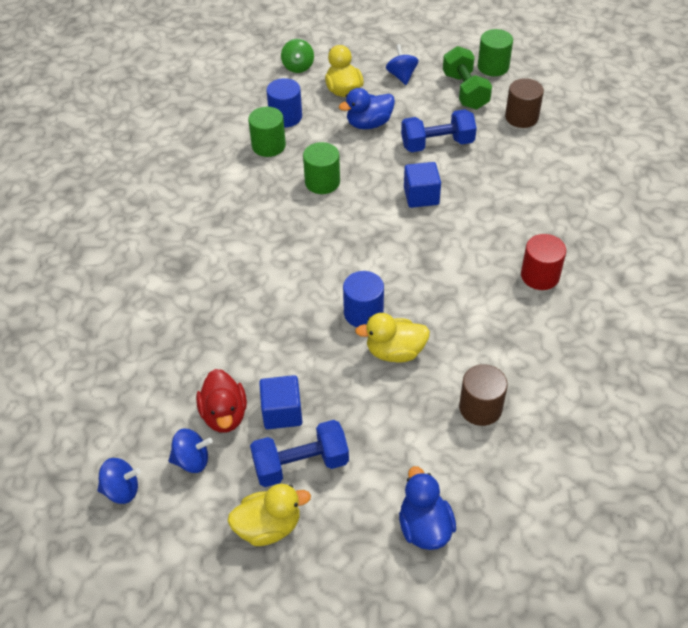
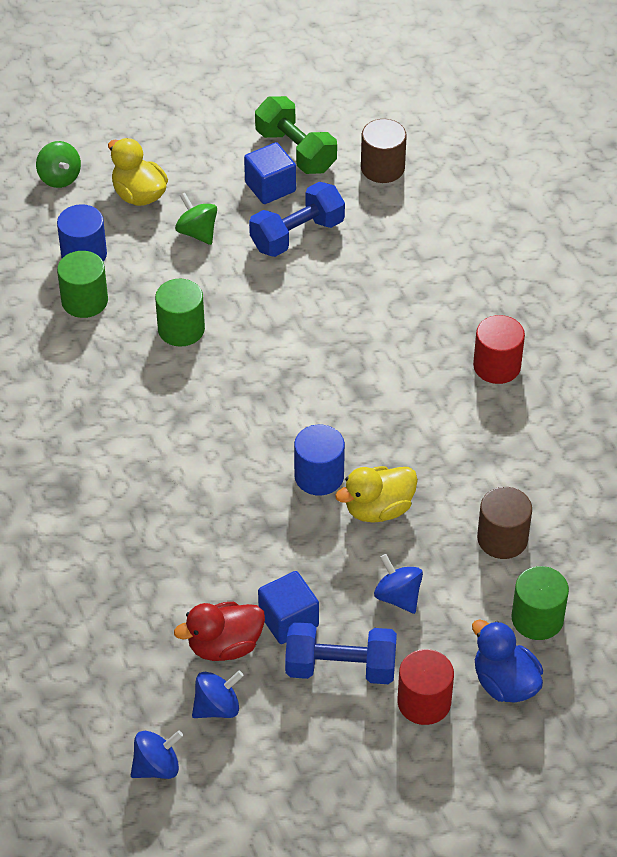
camera: 25 degrees left, 0 degrees up
(224, 415) = (224, 646): red duck -> red duck turned 105 degrees clockwise
(268, 527) = (342, 743): yellow duck -> none
(301, 464) = (340, 668): blue dumbbell -> blue dumbbell turned 45 degrees clockwise
(351, 518) = (424, 702): none -> red cylinder
(369, 124) = (197, 232): blue duck -> green spinning top
(401, 76) = (204, 152): blue spinning top -> blue spinning top (398, 596)
(421, 196) = (312, 310): blue cube -> blue cube (270, 187)
(493, 67) = (314, 106): green cylinder -> green cylinder (537, 618)

